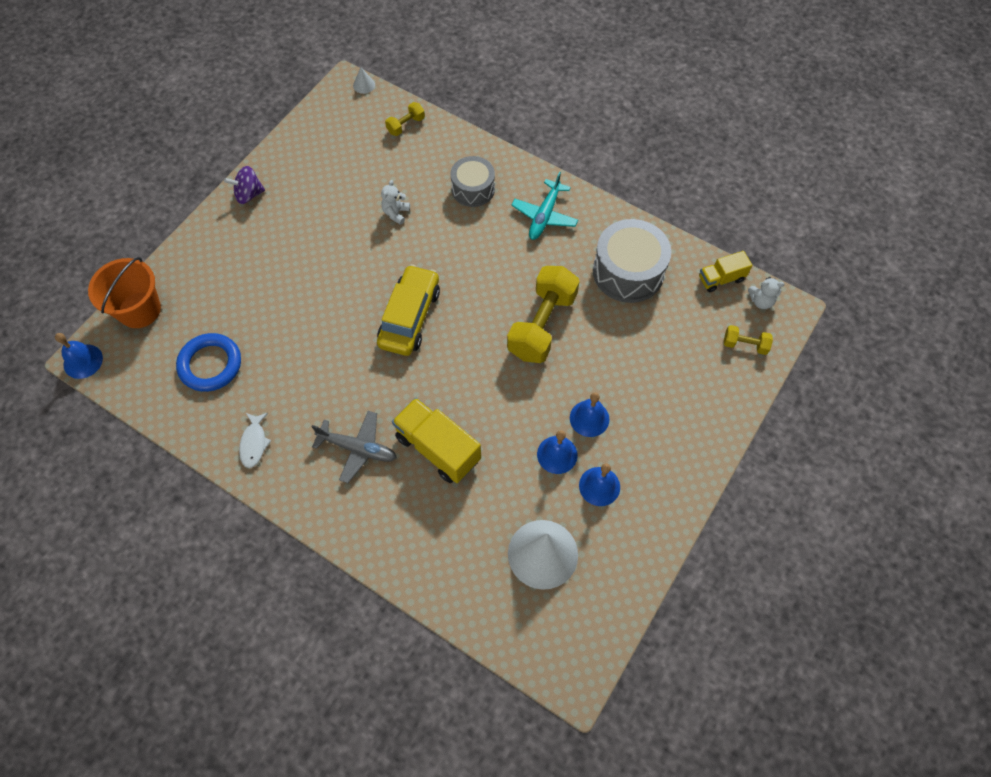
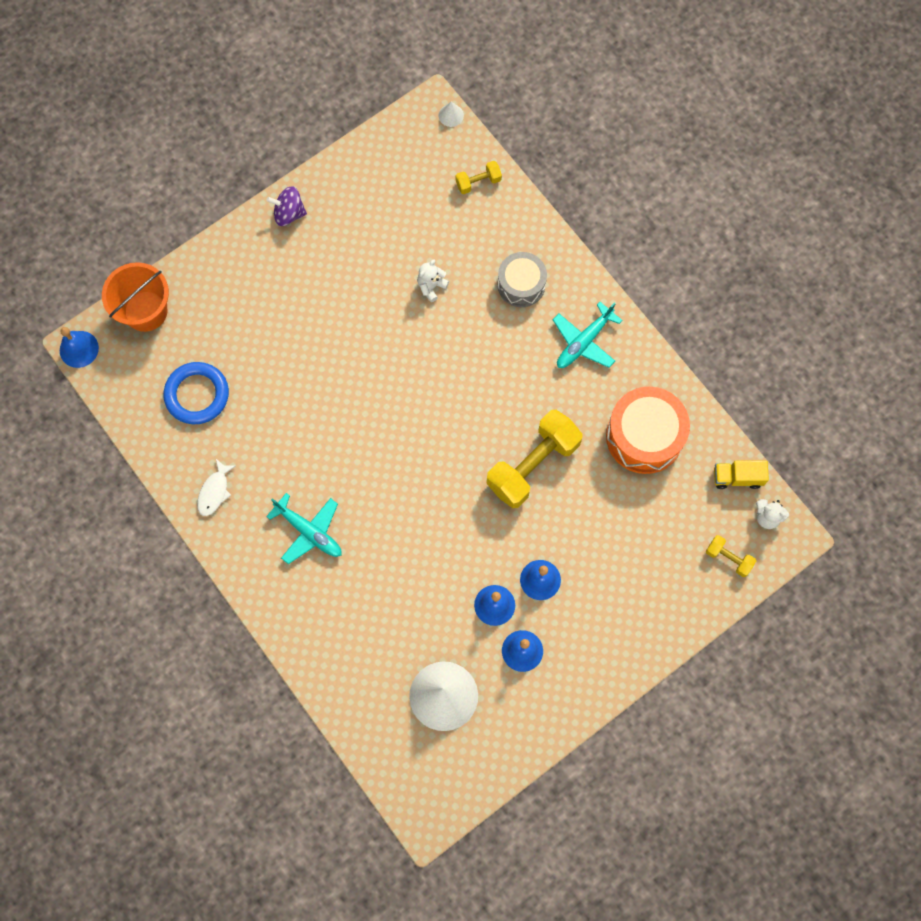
camera: 20 degrees right, 10 degrees up
(357, 448) = (309, 531): grey plane -> turquoise plane
(410, 317) = (405, 410): yellow car -> none
(437, 448) = (384, 558): yellow truck -> none
(628, 272) = (644, 436): grey drum -> orange drum

